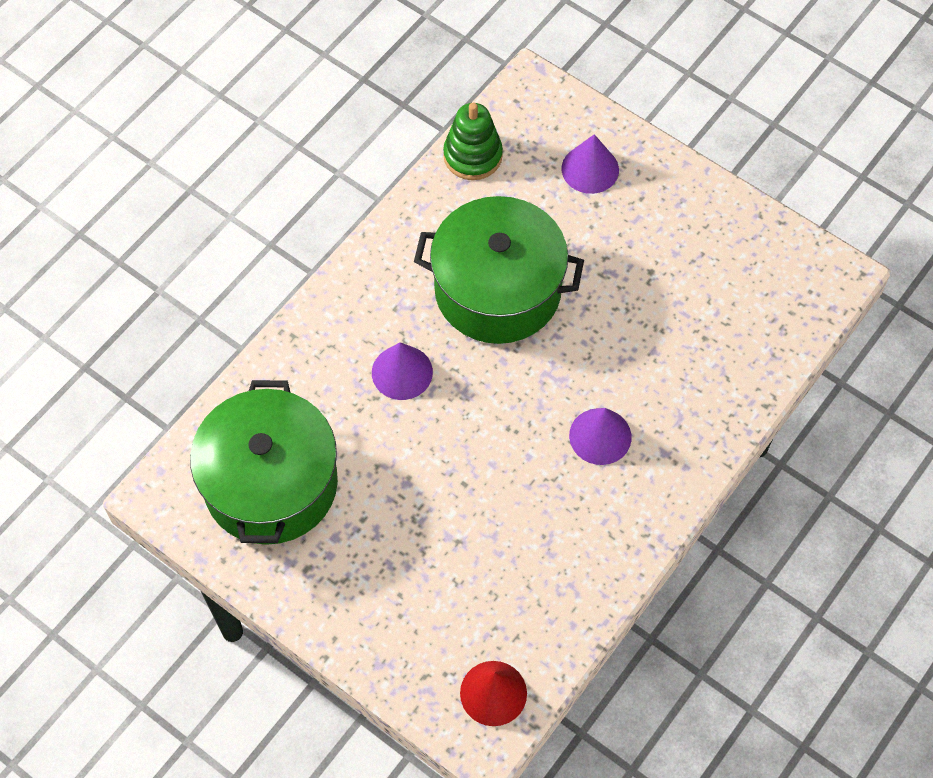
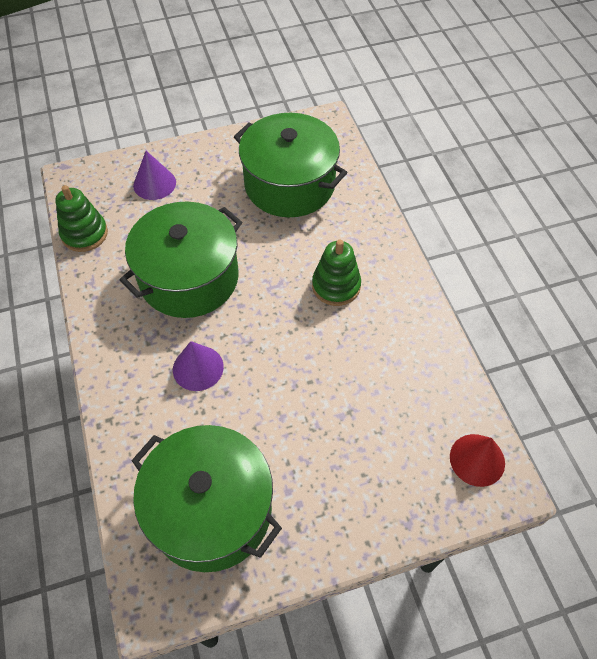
camera: 55 degrees left, 5 degrees down
(600, 436) = (336, 286): purple cone -> green stacking toy
(703, 300) = (289, 184): none -> green pot

